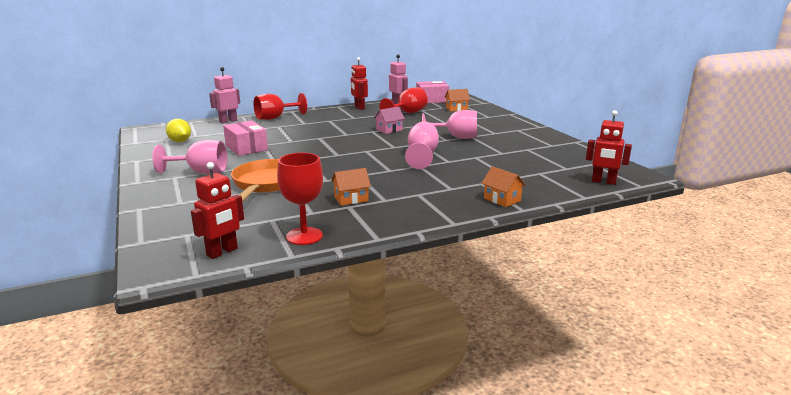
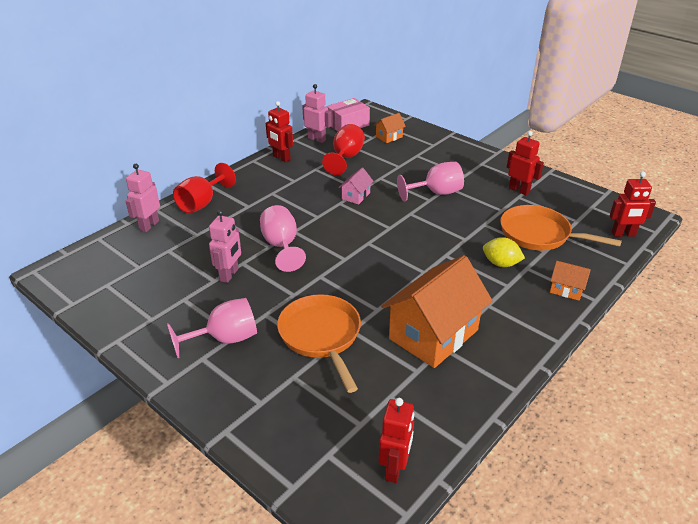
camera: 25 degrees left, 15 degrees up
(180, 141) = (131, 284): yellow lemon -> yellow lemon (501, 264)
(246, 148) = (229, 275): pink box -> pink robot
(304, 236) = (447, 412): red goblet -> none
(351, 199) = (433, 334): orange house -> orange house, size x2.27
(422, 156) = (433, 237): pink goblet -> pink goblet (281, 246)
(518, 169) = (539, 234): none -> orange pan
(533, 146) = (519, 190): none -> red robot

